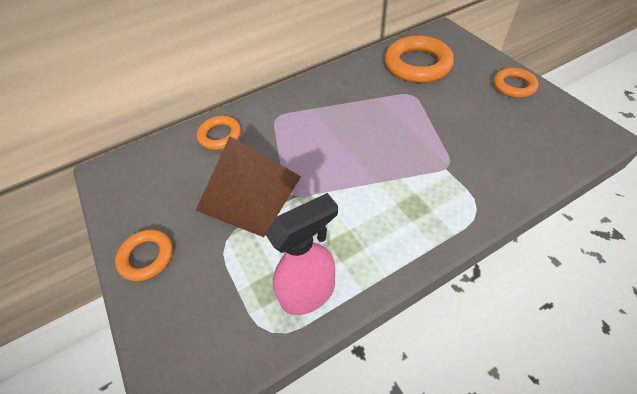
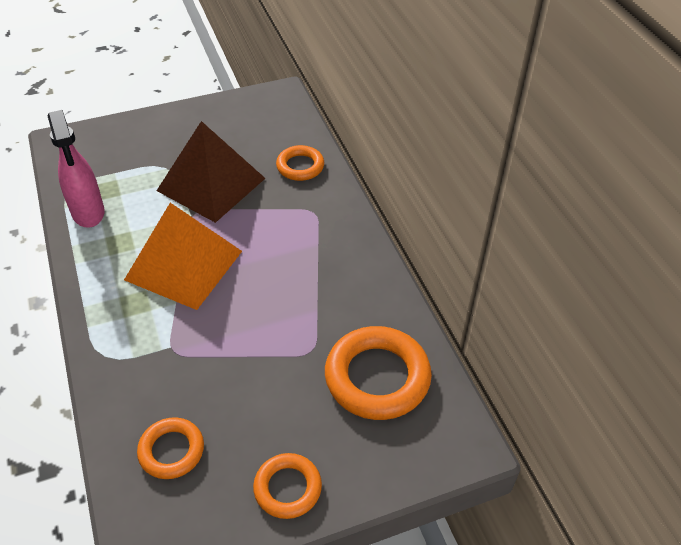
camera: 95 degrees right, 5 degrees down
(146, 257) = (173, 123): orange ring -> orange ring (171, 451)
(358, 184) = (183, 265): none -> orange pyramid

